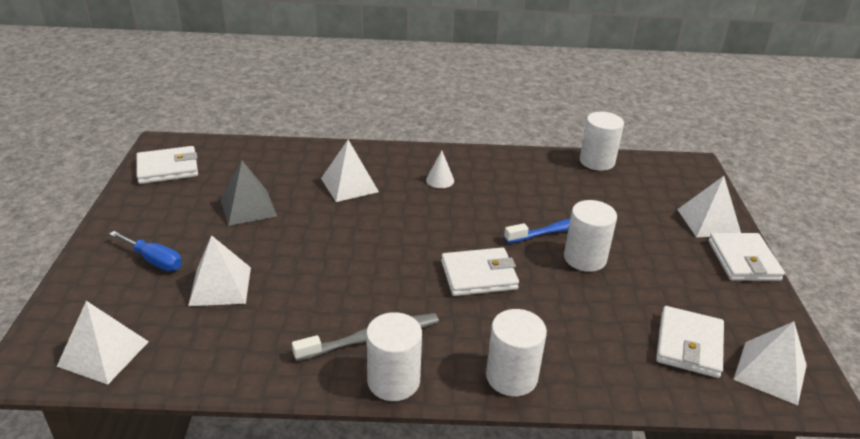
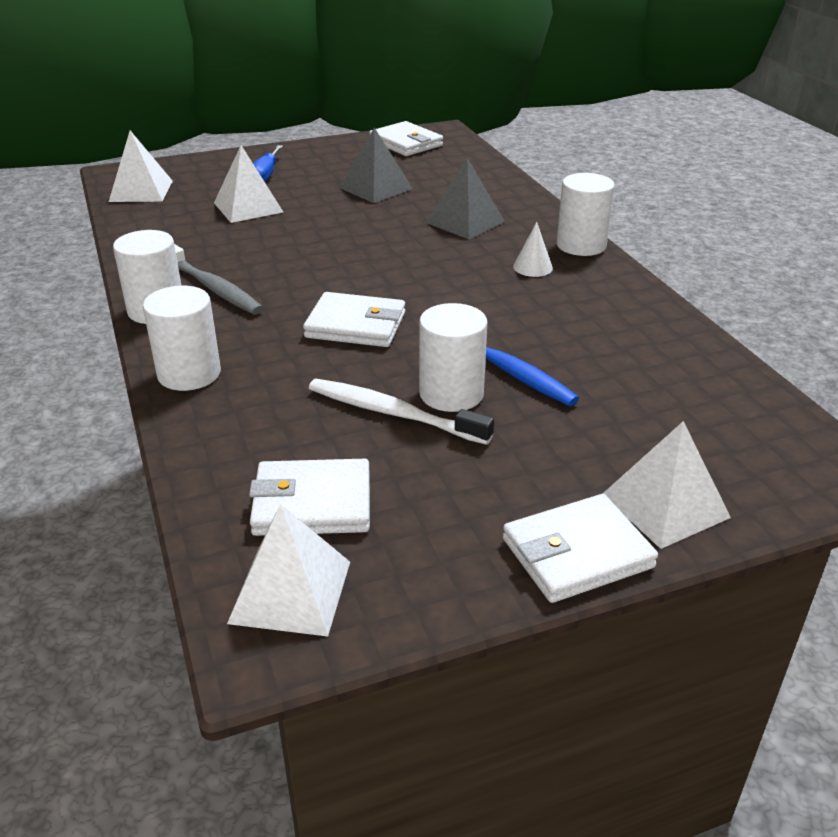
camera: 70 degrees right, 0 degrees up
(349, 185) = (465, 222): white pyramid -> grey pyramid
(479, 275) = (356, 325): white wallet -> white wallet turned 45 degrees counterclockwise
(597, 161) = (728, 373): white cylinder -> white cylinder (581, 245)
(600, 287) = (393, 413): none -> white toothbrush

